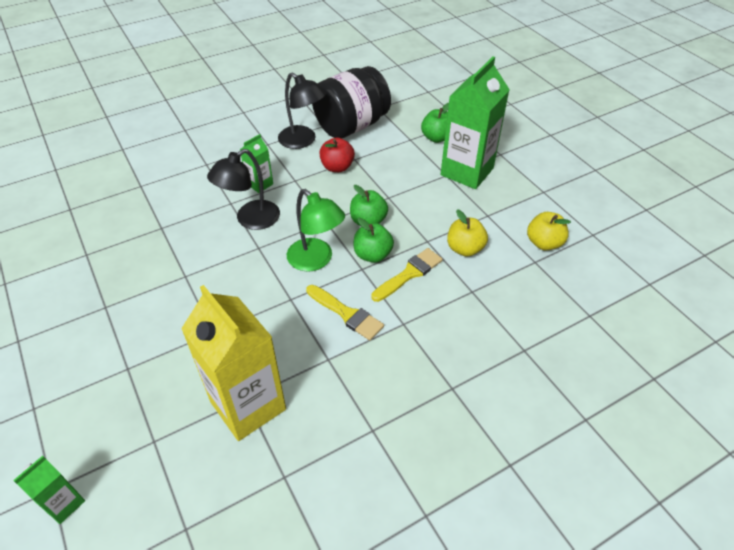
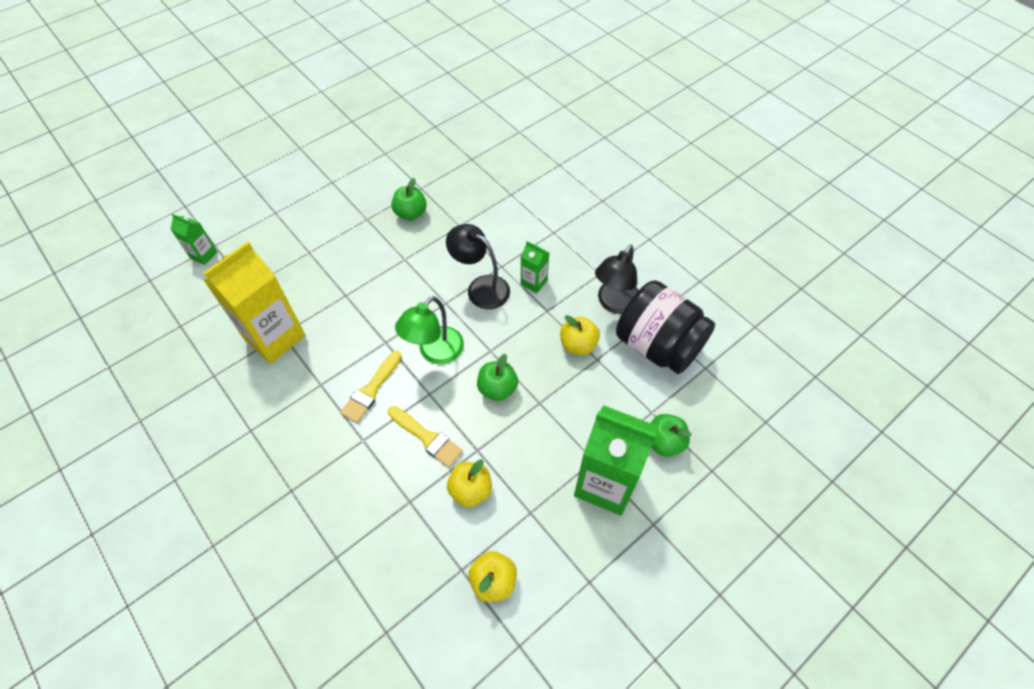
camera: 80 degrees right, 10 degrees up
(337, 167) = (578, 345): red apple -> yellow apple
(372, 255) = (449, 400): green apple -> green apple (411, 213)

